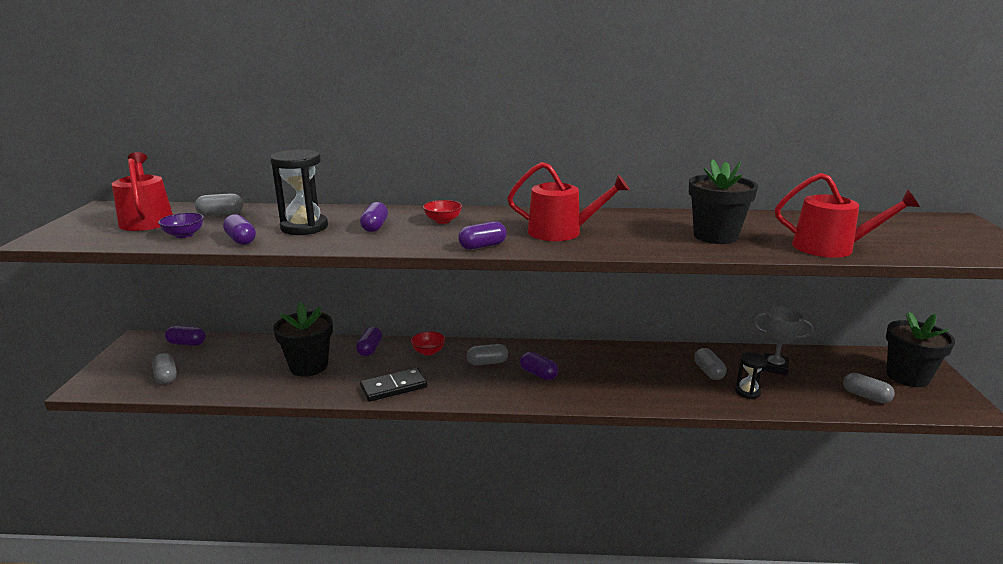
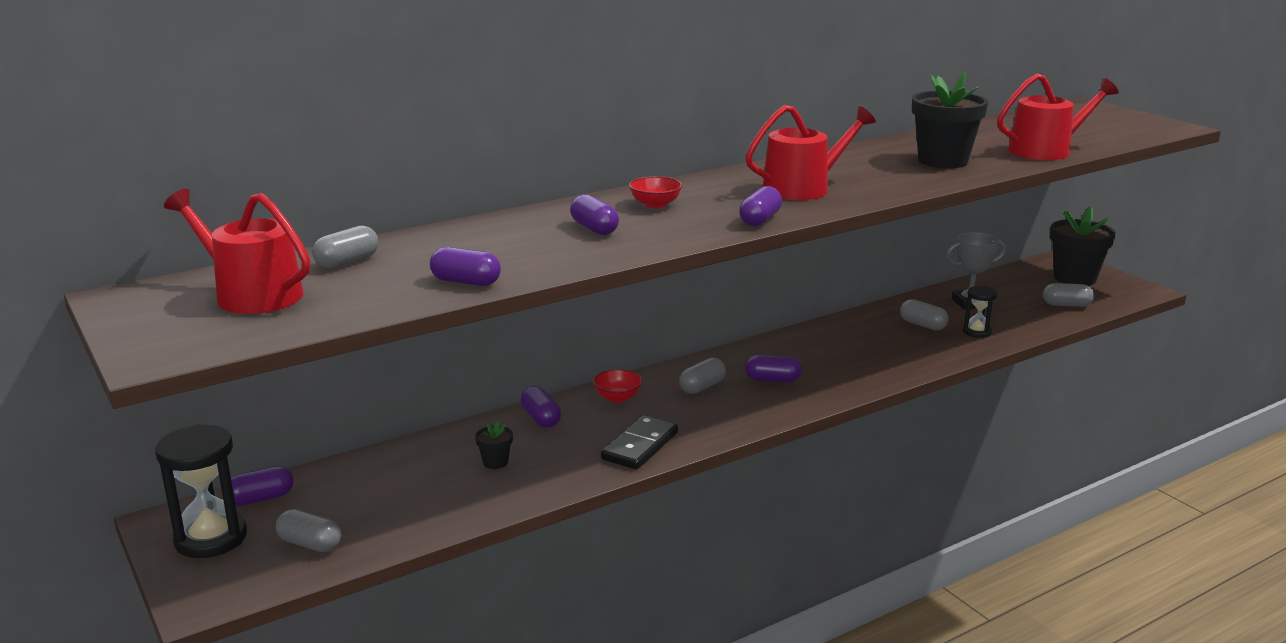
camera: 35 degrees left, 0 degrees up
(184, 235) = (369, 296): purple bowl -> none
(304, 227) = (509, 249): black hourglass -> black hourglass (211, 538)
(309, 366) = (495, 462): black flower pot -> black flower pot, size x0.44

